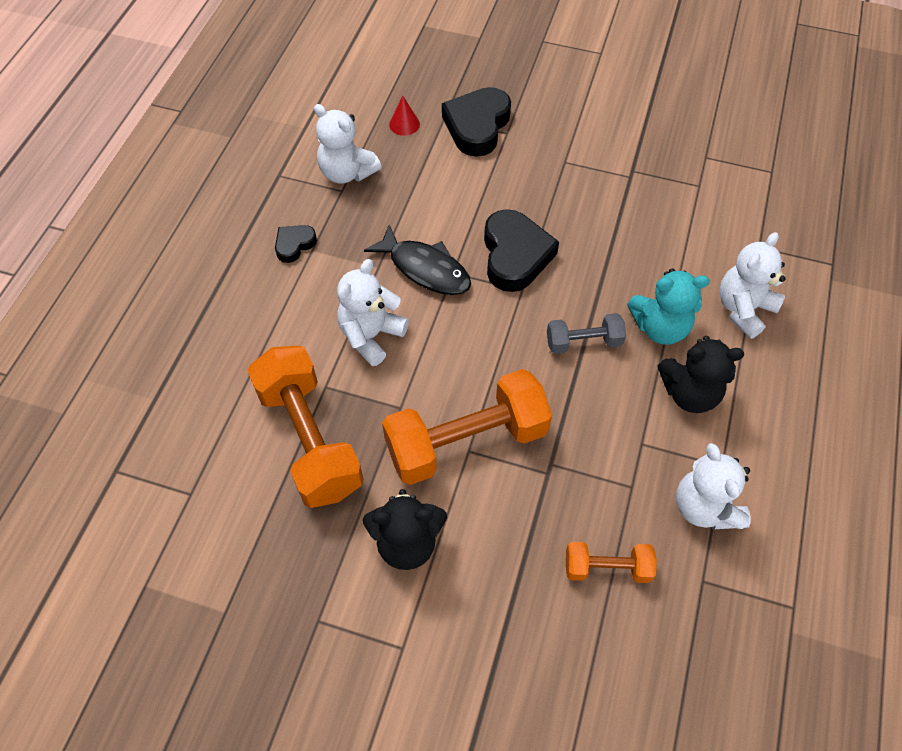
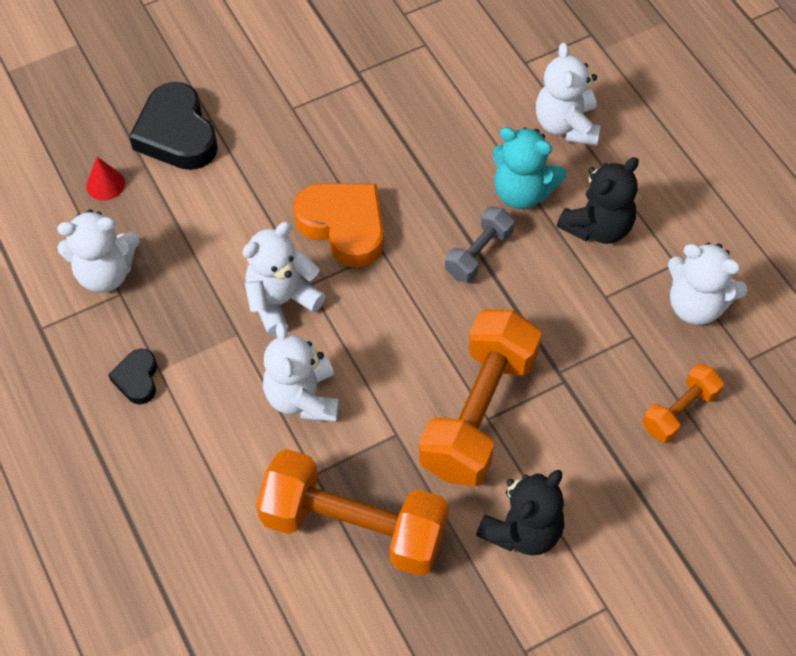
camera: 45 degrees left, 0 degrees up
(425, 269) = (281, 301): black fish -> white teddy bear
(515, 255) = (344, 226): black heart -> orange heart
(660, 327) = (522, 192): turquoise teddy bear -> turquoise teddy bear turned 75 degrees clockwise

